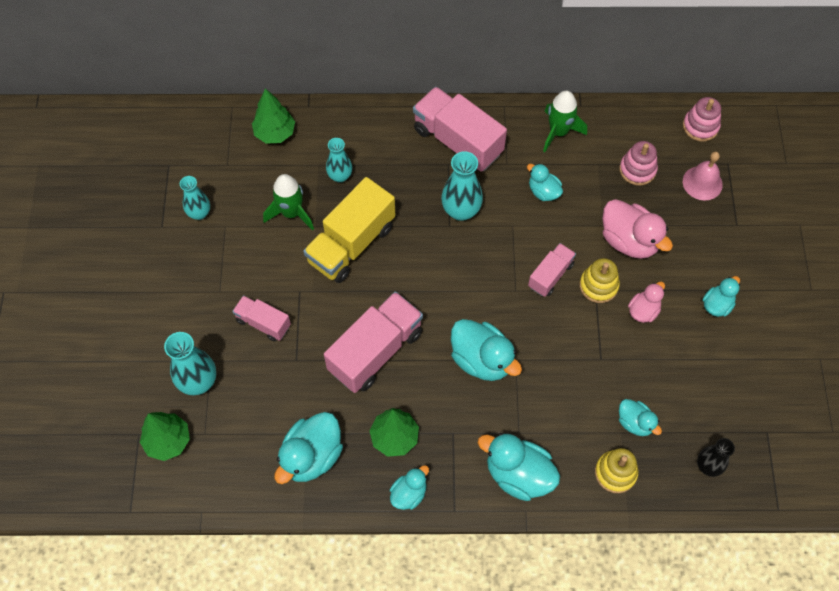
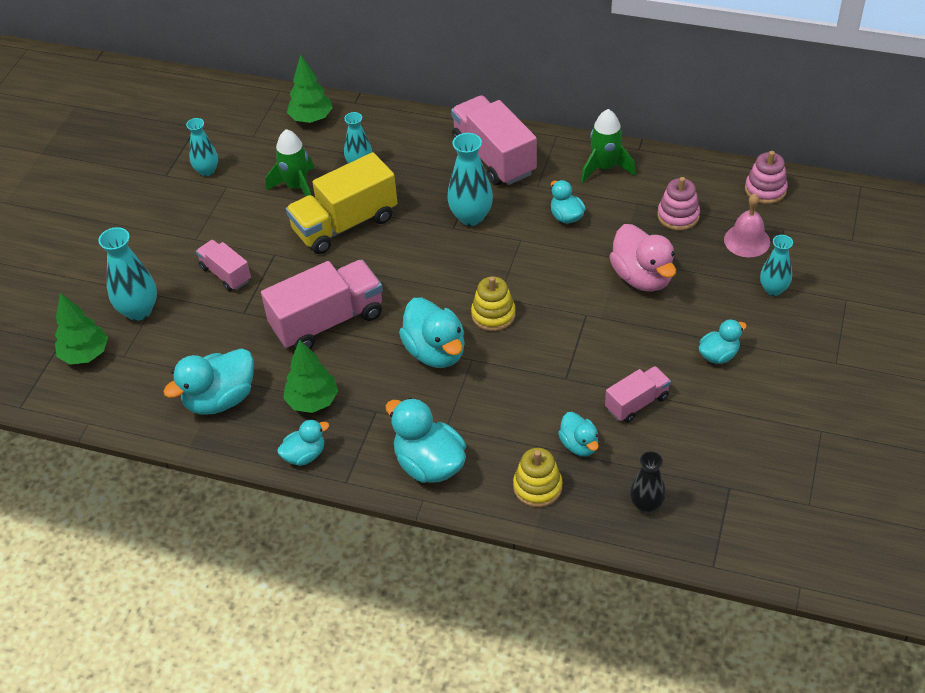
camera: 20 degrees right, 15 degrees down
(550, 275) = (542, 291): pink truck -> pink truck (637, 403)
(598, 285) = (591, 311): yellow stacking toy -> yellow stacking toy (493, 315)
(643, 310) = (632, 343): pink duck -> none
(739, 228) = (773, 289): none -> turquoise vase

